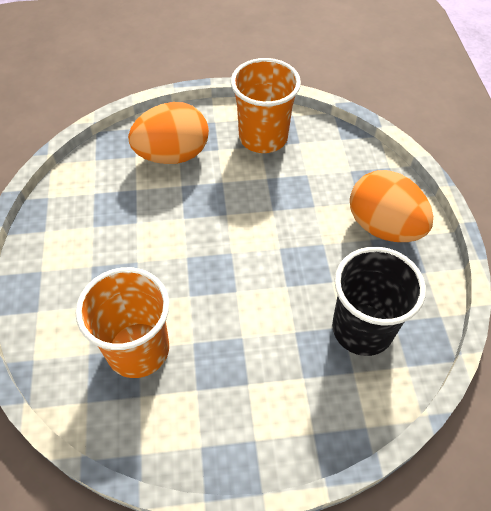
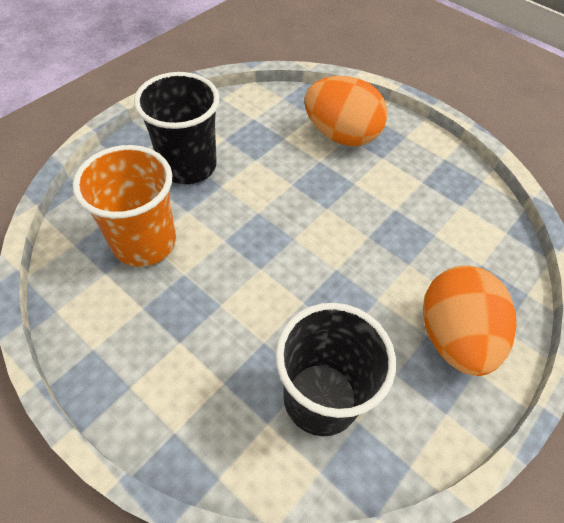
camera: 45 degrees right, 0 degrees up
(94, 269) = (188, 166): none -> black cup
(263, 137) = (432, 177): orange cup -> none

